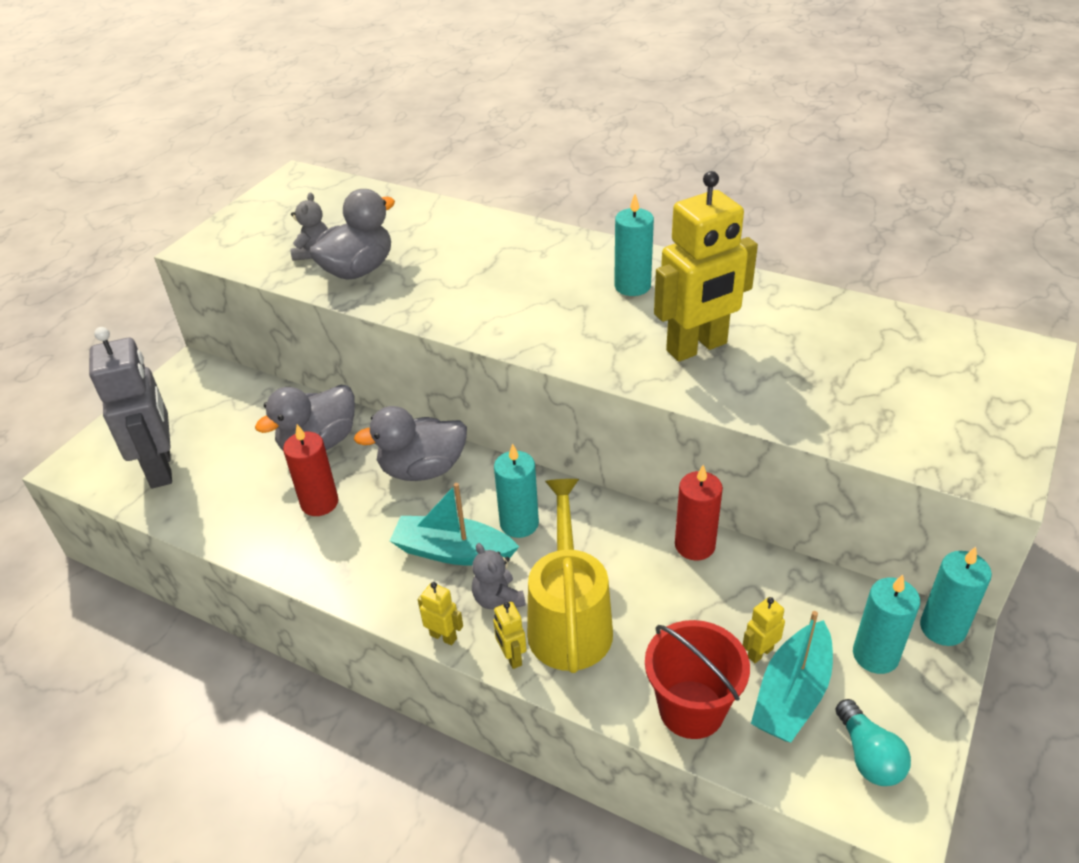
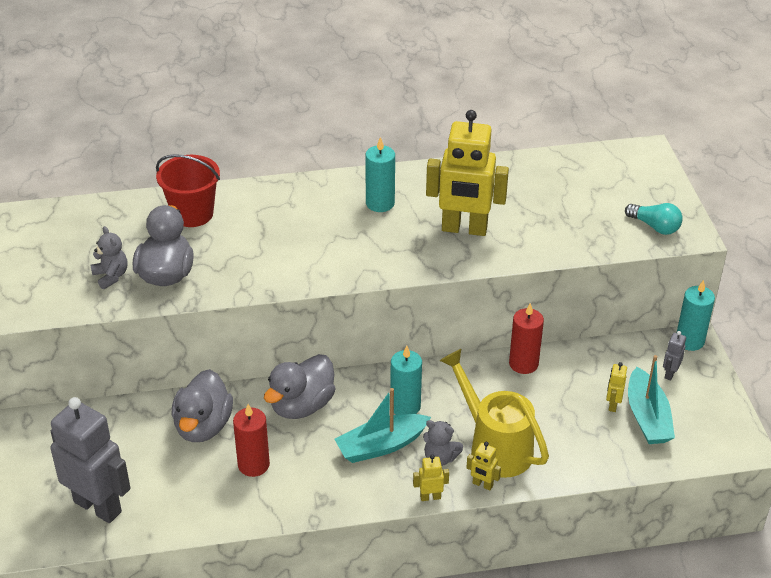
camera: 40 degrees left, 0 degrees up
(691, 709) = (605, 454): red bucket -> red bucket (192, 214)
(697, 347) = (464, 229): yellow robot -> yellow robot turned 75 degrees clockwise
(868, 756) = (708, 426): turquoise light bulb -> turquoise light bulb (655, 227)
(875, 655) = (670, 373): turquoise candle -> grey robot

